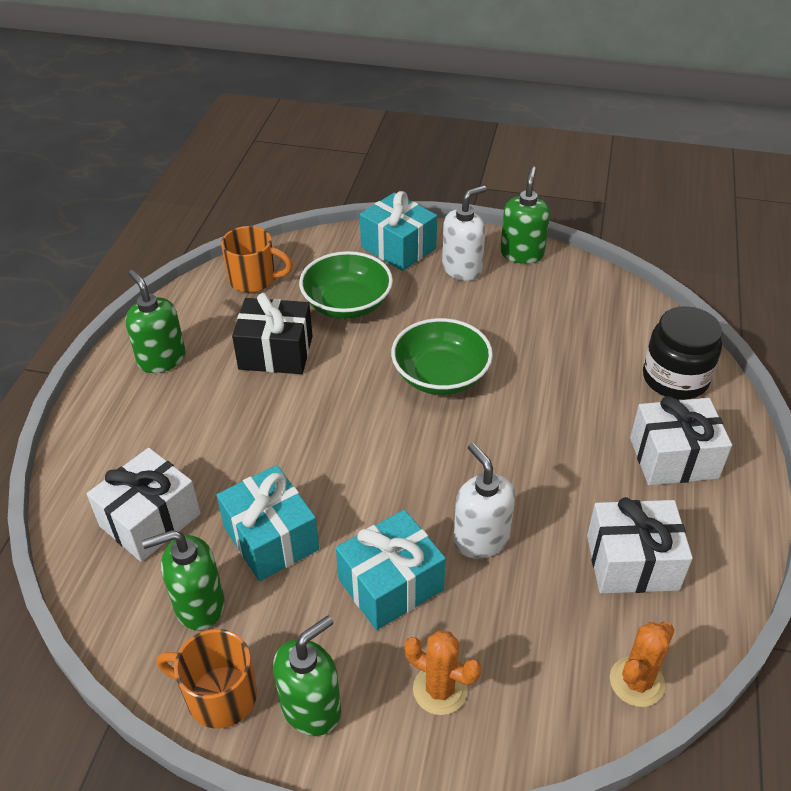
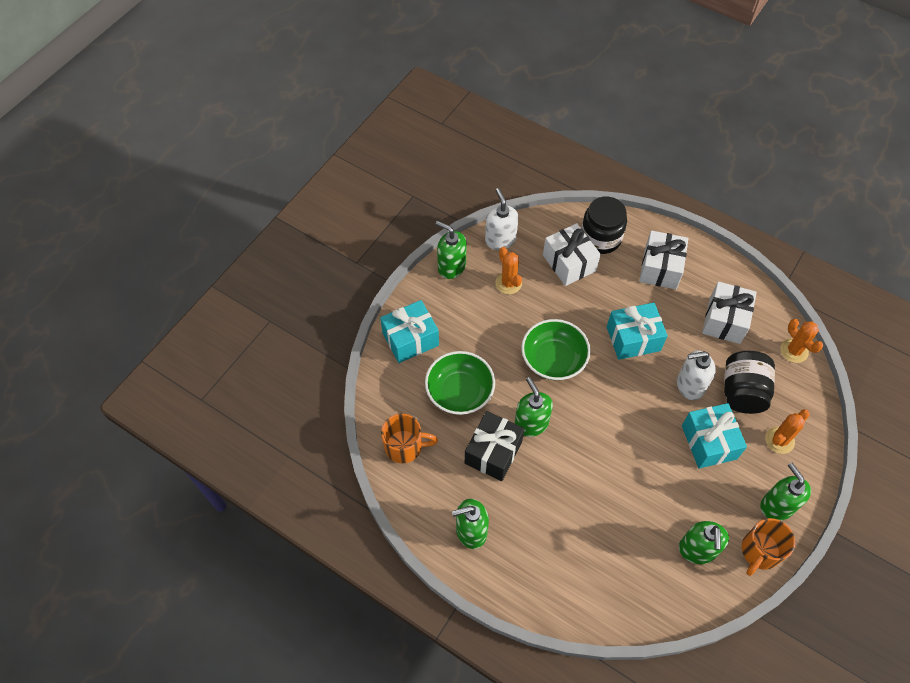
camera: 70 degrees left, 15 degrees up
(150, 520) = (623, 567): white gift -> white gift (569, 263)
(254, 279) = (404, 446): orange mug -> orange mug turned 60 degrees clockwise
(271, 538) = (658, 497): turquoise gift -> turquoise gift (633, 338)
(332, 377) = (531, 423): none -> green soap dispenser
(462, 269) = (452, 308): white soap dispenser -> white soap dispenser (500, 240)
(507, 614) = (742, 392): none -> black jar
(532, 307) = (508, 283): none -> orange cactus

